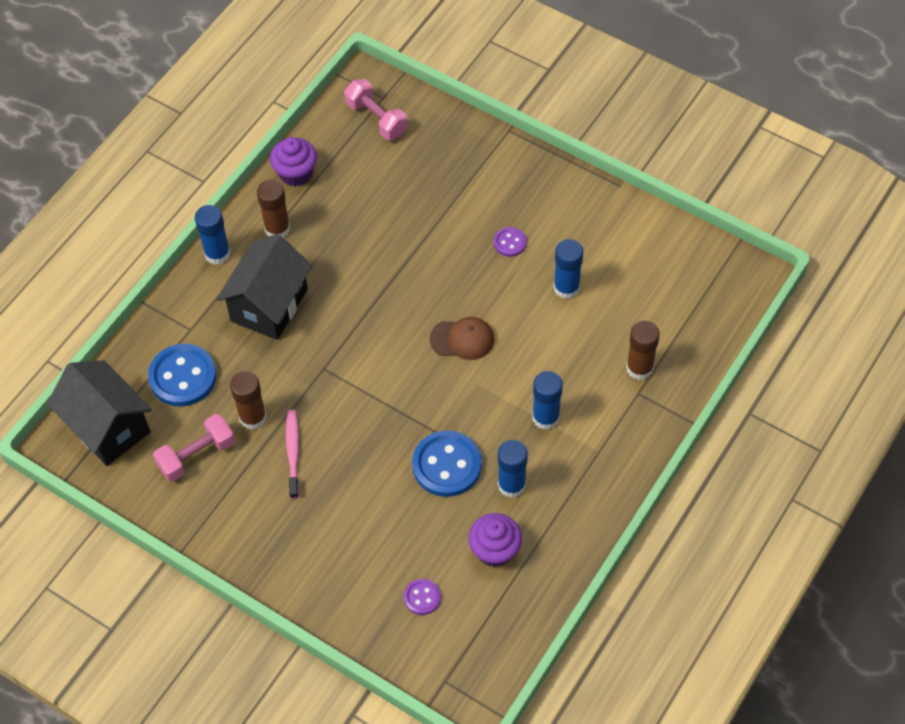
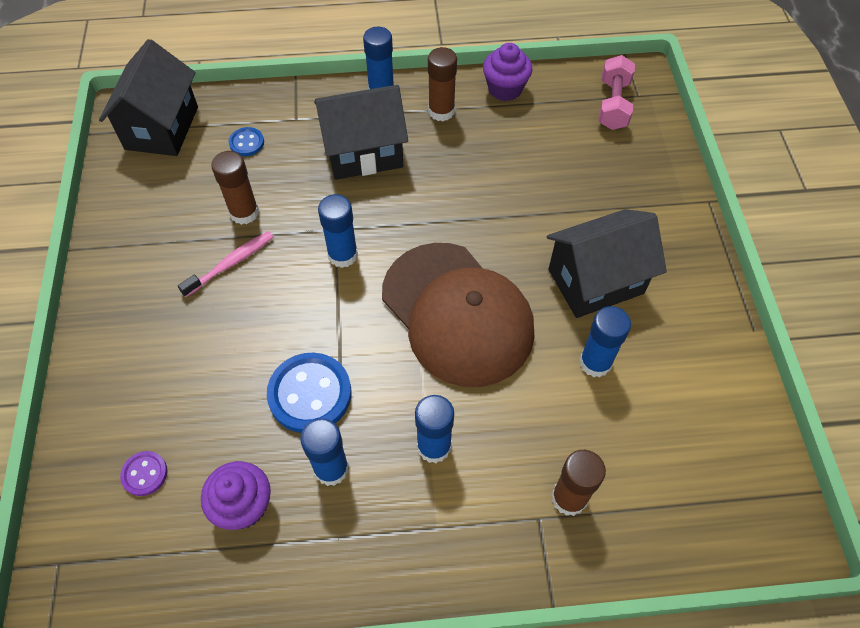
camera: 50 degrees right, 0 degrees up
(183, 377) = (246, 143): blue button -> blue button, size x0.51
(196, 455) = (177, 199): pink dumbbell -> none
(351, 377) = (343, 255): none -> blue glue stick
(462, 339) = (457, 314): brown cap -> brown cap, size x2.27
(510, 243) = (595, 281): purple button -> black house

